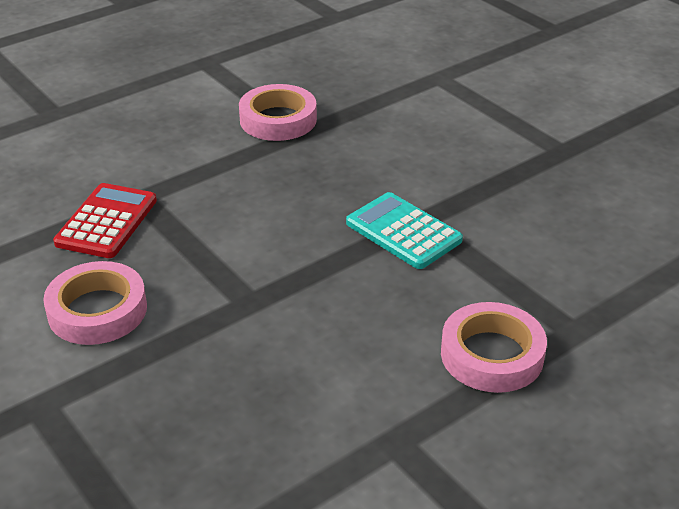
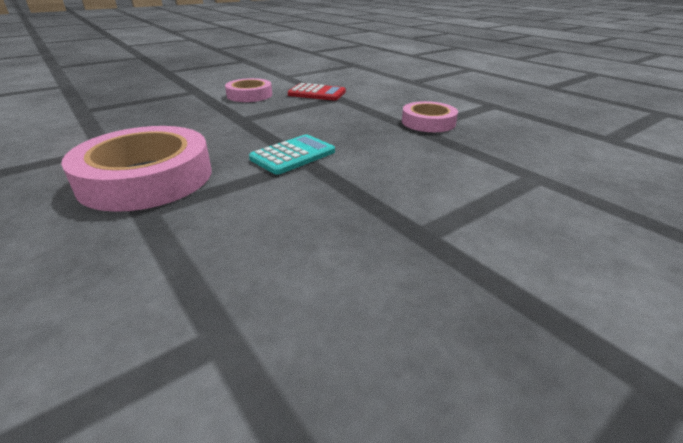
camera: 90 degrees right, 5 degrees down
(492, 355) = (146, 177): pink tape -> pink tape, size x1.74

